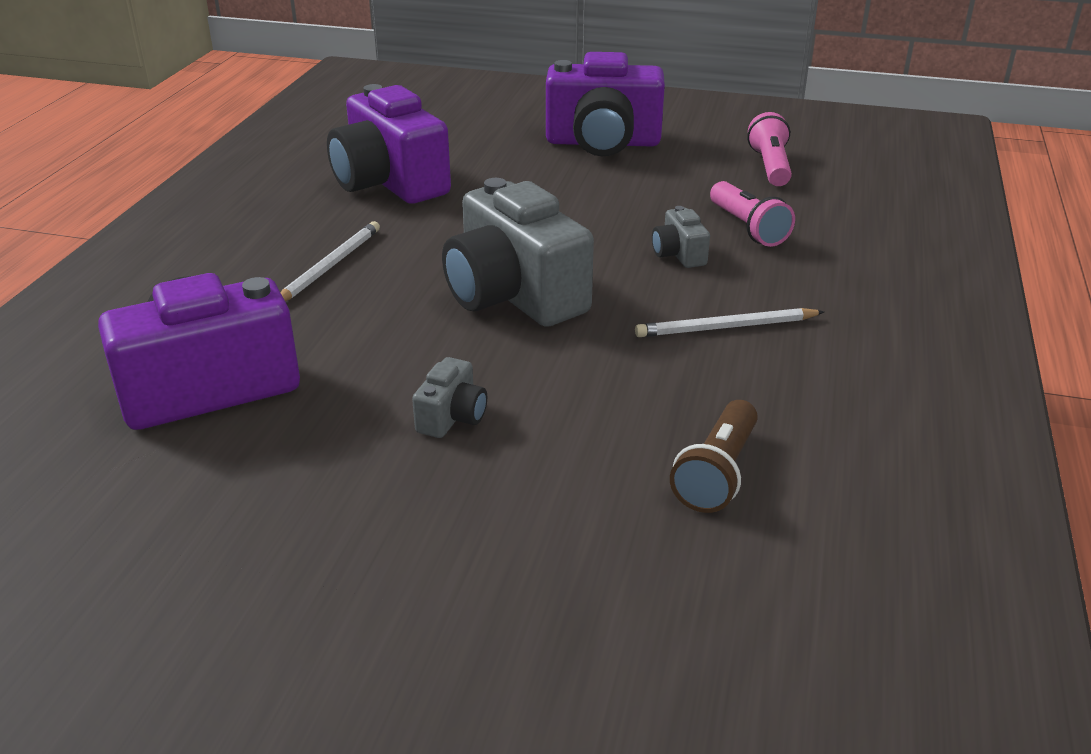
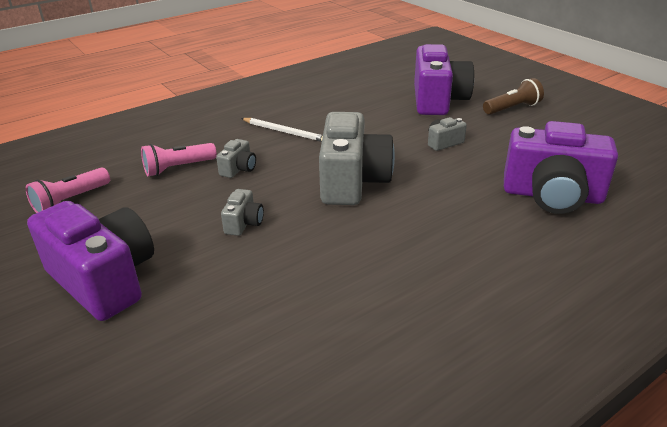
camera: 140 degrees left, 0 degrees up
(330, 266) = (437, 246): white pencil -> none
(389, 183) = (319, 318): purple camera -> purple camera (438, 100)
(565, 212) = (244, 223): none -> grey camera
(717, 473) = (370, 98): brown flashlight -> brown flashlight (512, 108)
(747, 228) = (178, 168): pink flashlight -> pink flashlight turned 135 degrees counterclockwise

